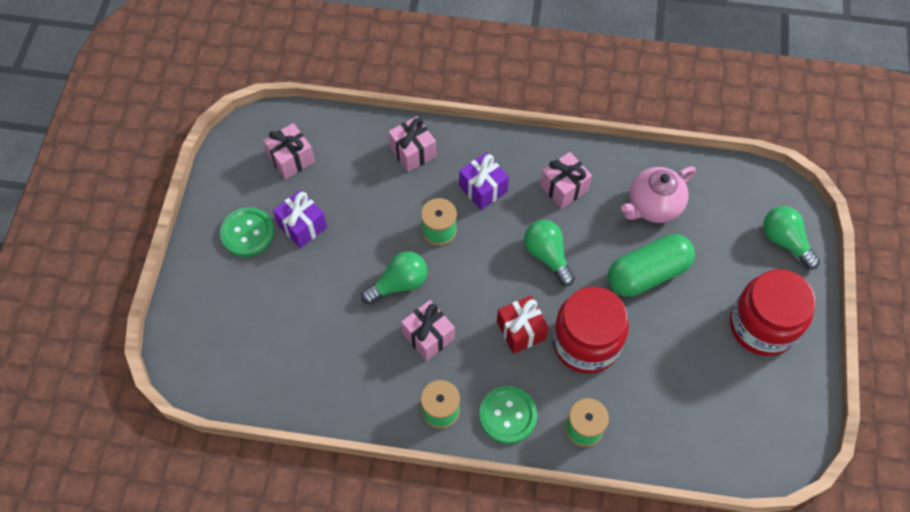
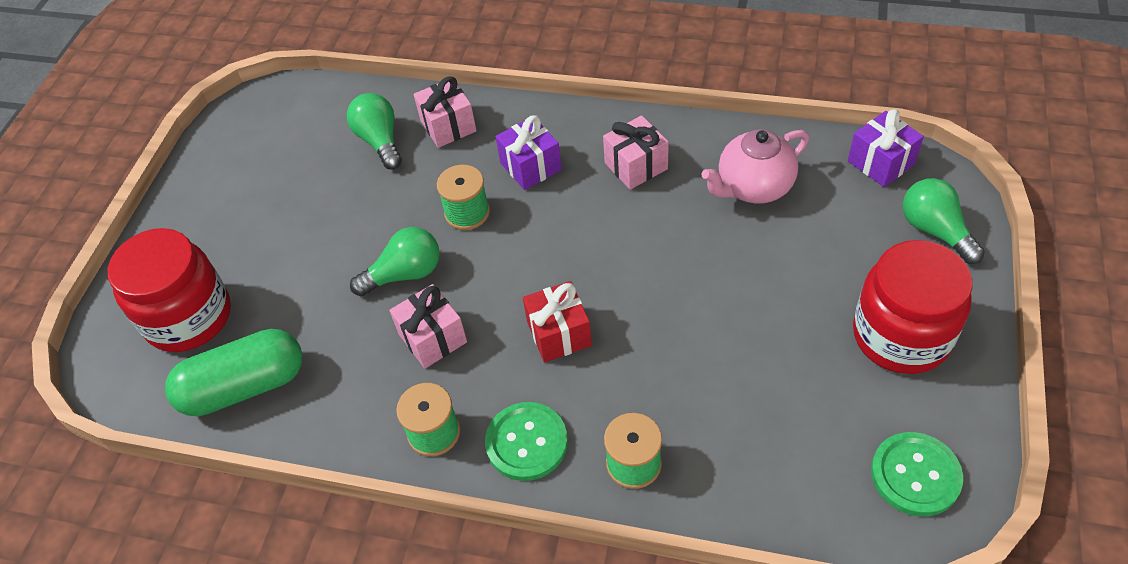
camera: 10 degrees right, 10 degrees down
(247, 233) = (226, 213): green button -> green button (915, 475)
(291, 159) = (297, 133): pink gift -> none
(302, 226) = (295, 206): purple gift -> purple gift (881, 162)
(547, 255) = (605, 244): green light bulb -> green light bulb (380, 141)
(586, 343) = (647, 351): red jar -> red jar (188, 317)
(647, 273) = (740, 267): green capsule -> green capsule (244, 386)

